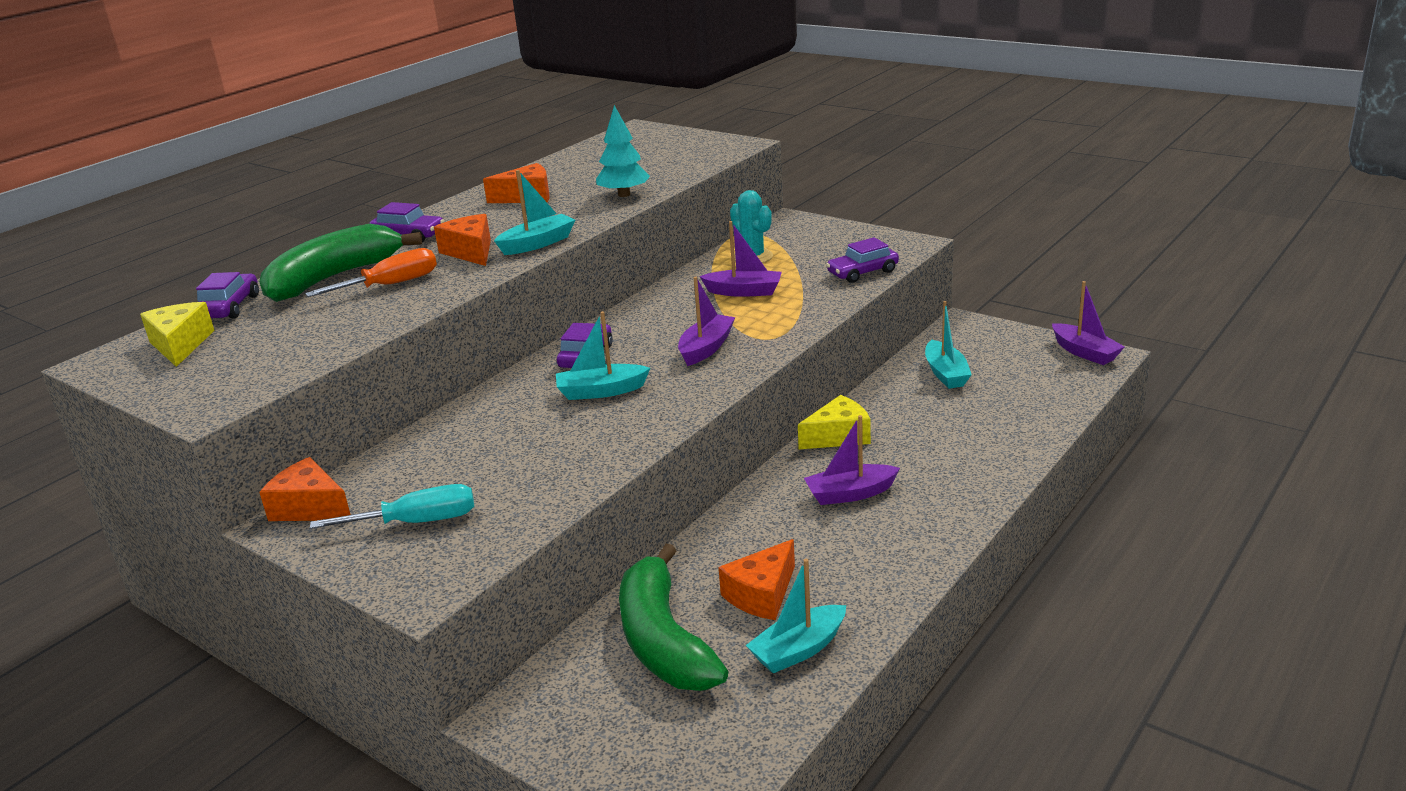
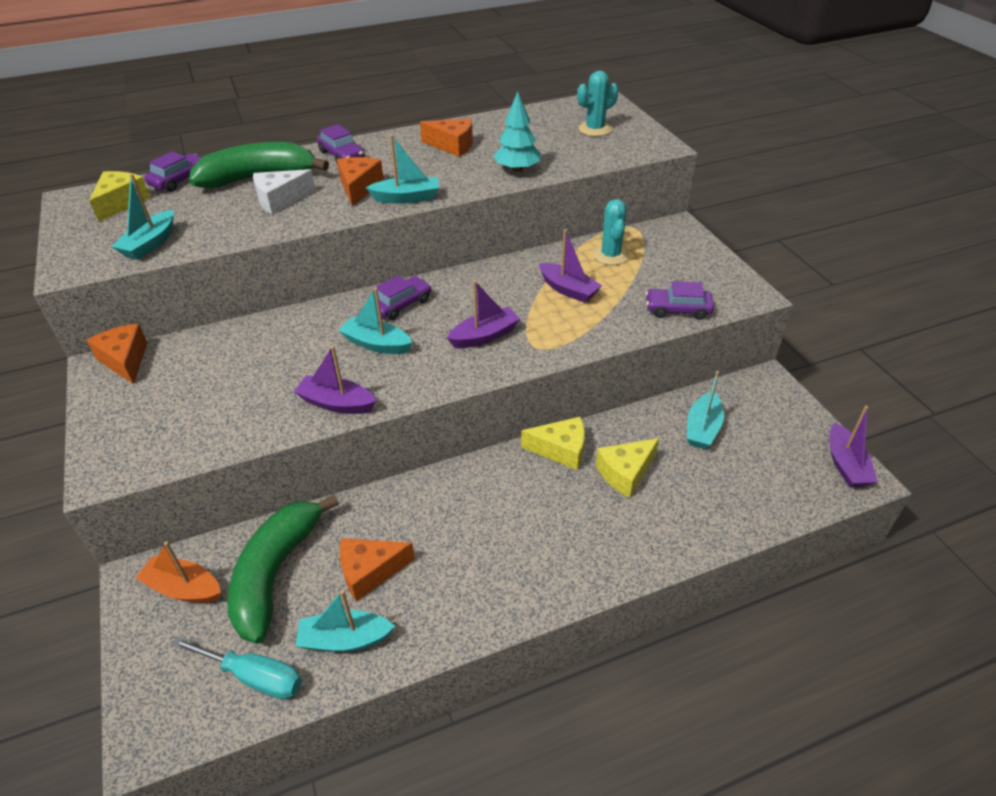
camera: 30 degrees right, 15 degrees up
(282, 360) = (150, 244): none -> turquoise boat
(391, 285) = (280, 200): orange screwdriver -> white cheese
(417, 522) = (161, 407): turquoise screwdriver -> turquoise screwdriver (254, 676)
(573, 698) = (184, 588): none -> orange boat
(659, 149) = (595, 129): none -> turquoise cactus
(850, 494) = (516, 512): purple boat -> purple boat (336, 403)
(915, 428) = (625, 473): none -> yellow cheese

